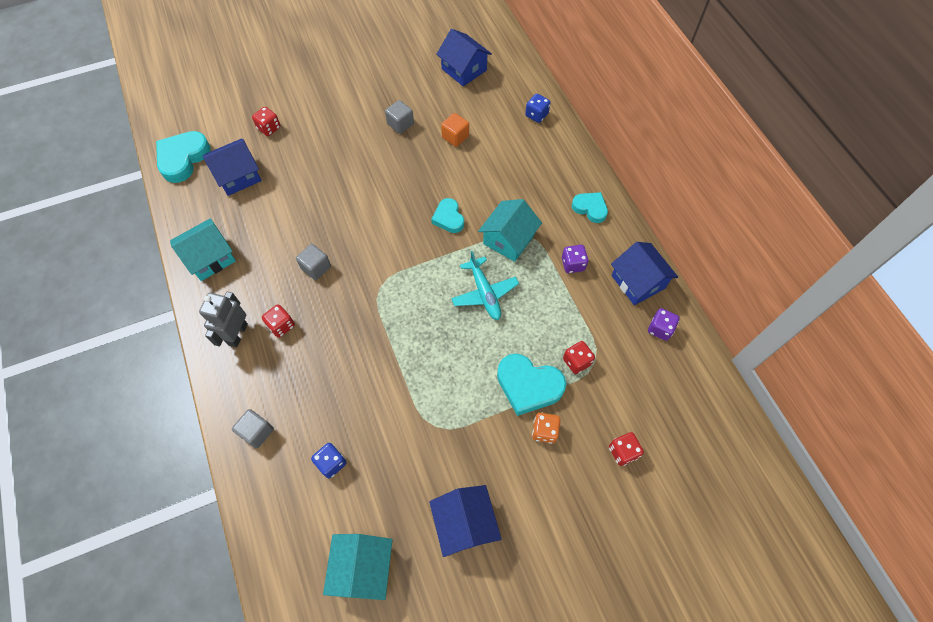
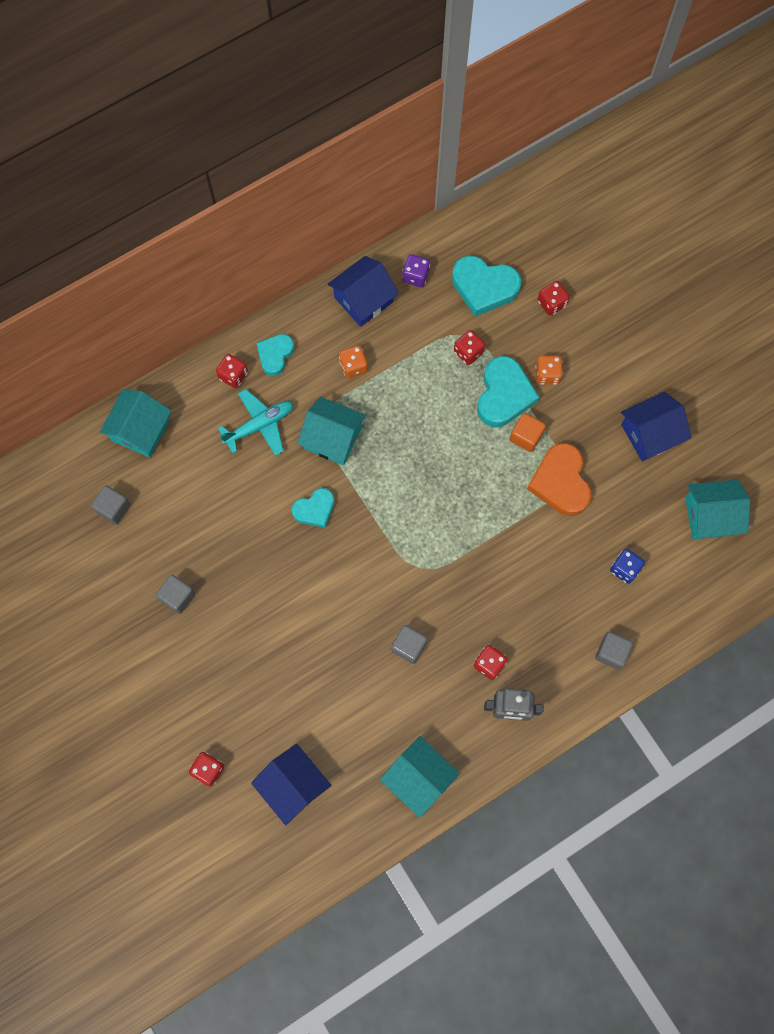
camera: 100 degrees left, 10 degrees up
(183, 159) = (276, 871): turquoise heart -> turquoise heart (484, 287)
(431, 420) = (560, 482): none -> orange heart
(455, 137) = (190, 524): orange cube -> orange cube (526, 437)
(464, 69) = (71, 533): blue house -> none
(477, 94) = (113, 508): none -> grey cube
(484, 293) = (407, 453): turquoise plane -> turquoise plane (260, 425)
(536, 115) = (140, 430): blue dice -> turquoise house
(573, 264) = (353, 366): purple dice -> orange dice
(575, 178) = (233, 375): none -> red dice

